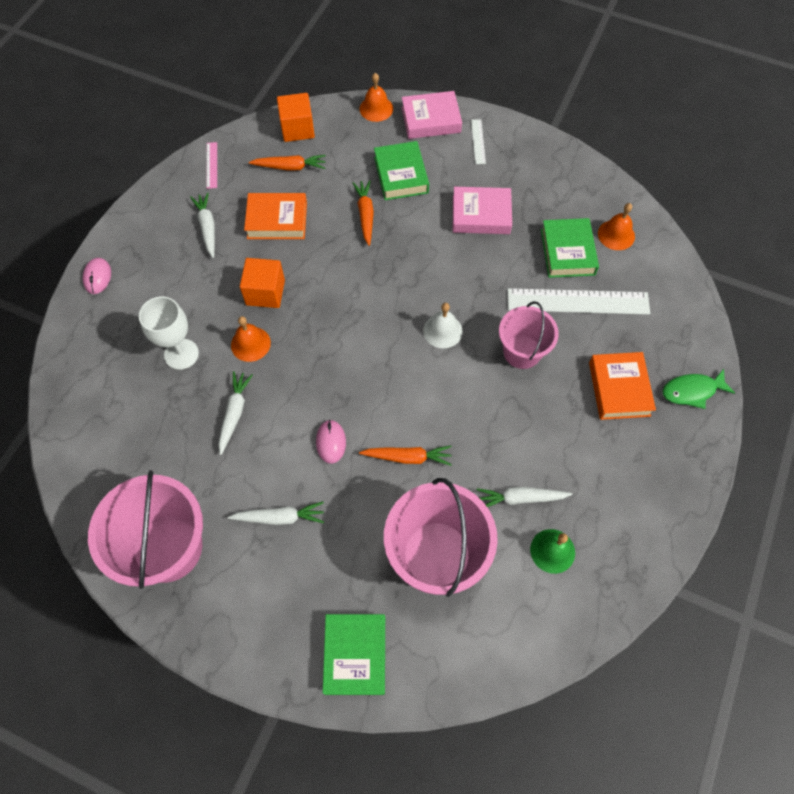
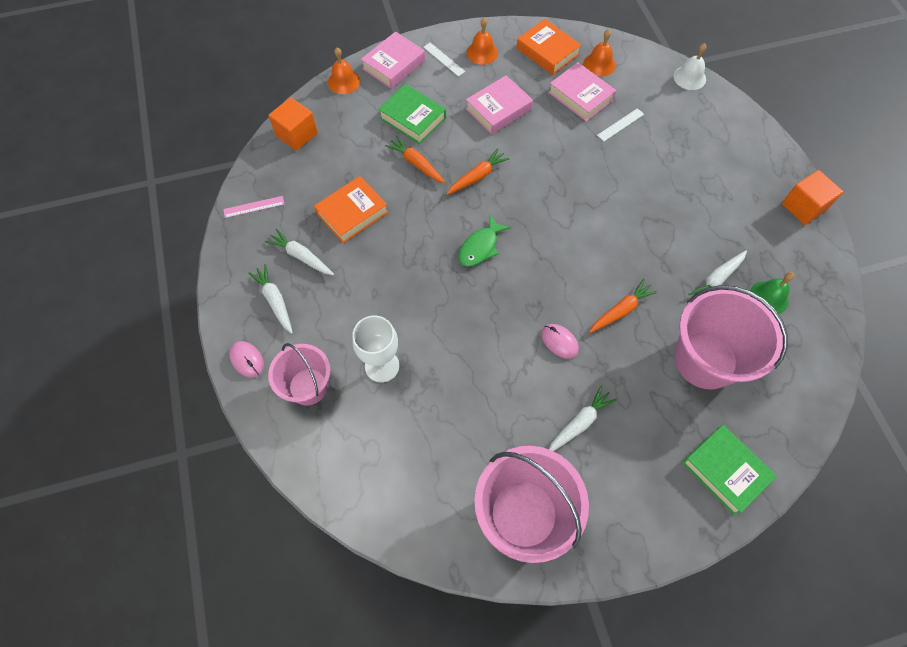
camera: 40 degrees left, 0 degrees up
(212, 165) = (254, 207): pink ruler -> pink ruler turned 60 degrees counterclockwise
(234, 413) = (469, 377): white carrot -> white carrot (275, 301)
(250, 344) = (428, 318): orange bell -> orange bell (482, 52)
(265, 292) = (399, 272): orange cube -> orange cube (803, 207)
(290, 167) = (321, 167): orange carrot -> orange carrot (477, 176)
(442, 331) = (554, 207): white bell -> white bell (689, 77)
(522, 352) = (620, 183): pink bucket -> pink bucket (308, 386)
(567, 252) = (580, 96): green book -> pink book
(578, 302) = (620, 125): white ruler -> white ruler, size x0.46
(619, 389) = (701, 163): orange book -> orange book (547, 51)
(692, 391) = (743, 133): green fish -> green fish (480, 247)

